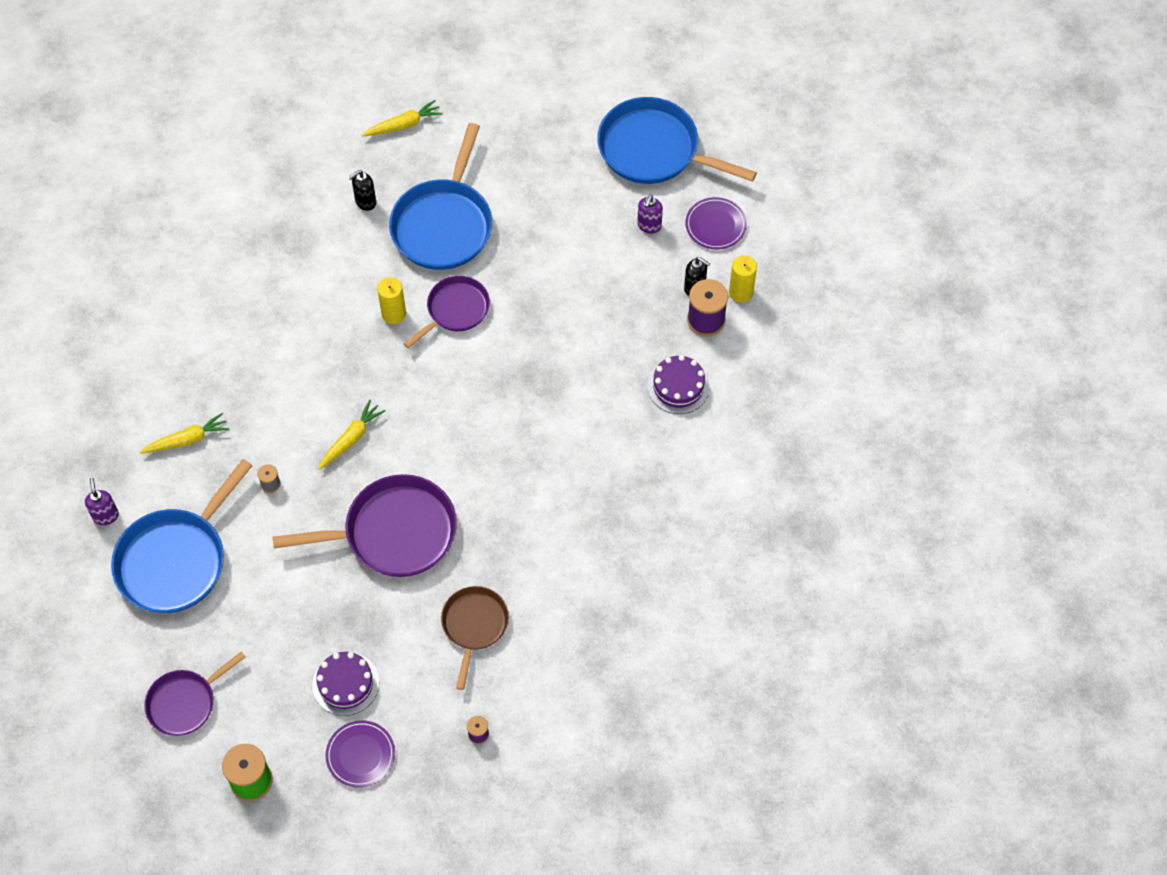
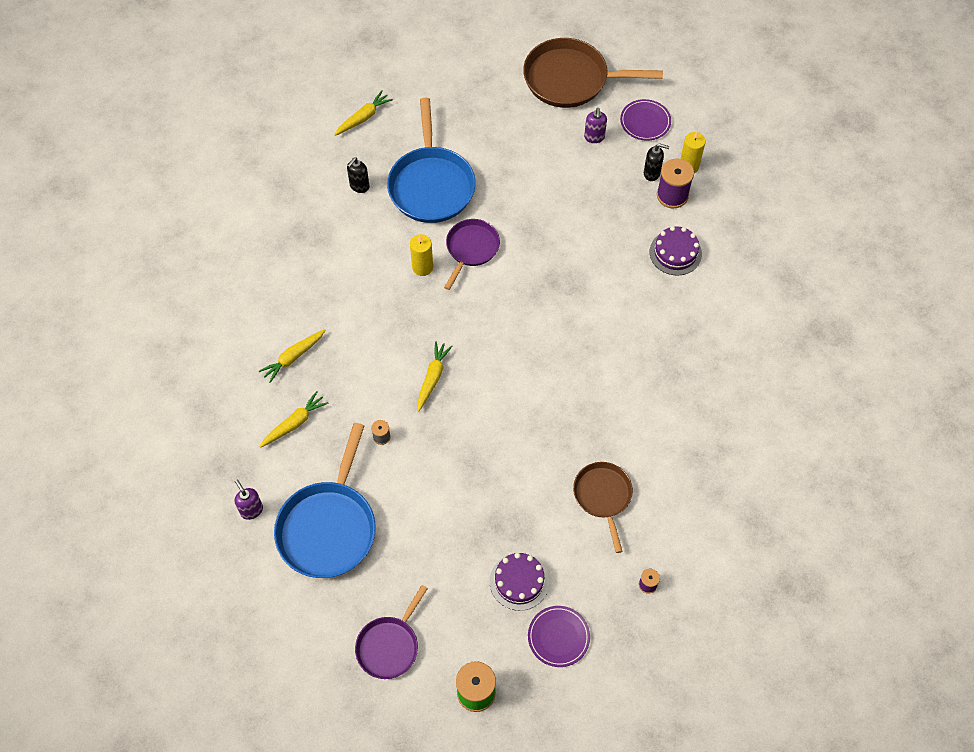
camera: 20 degrees left, 0 degrees up
(216, 368) = (293, 357): none -> yellow carrot
(394, 532) = (502, 442): purple pan -> none
(654, 150) = (571, 79): blue pan -> brown pan

